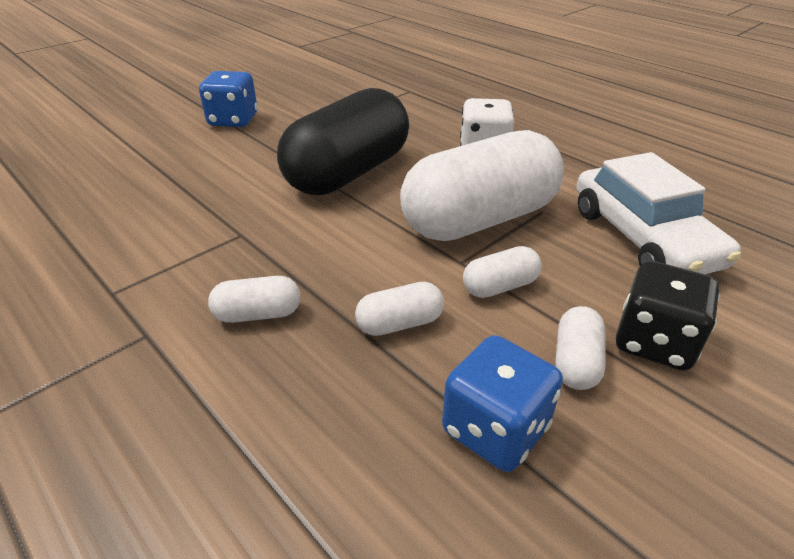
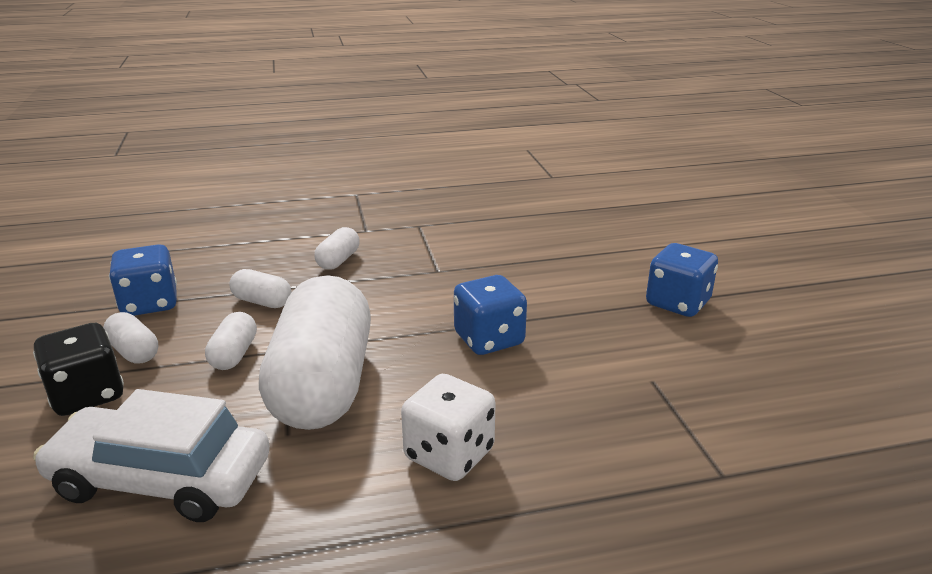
camera: 120 degrees right, 10 degrees down
(348, 173) = (489, 339): black capsule -> blue dice
(400, 324) = (262, 302): white capsule -> white capsule turned 75 degrees counterclockwise

